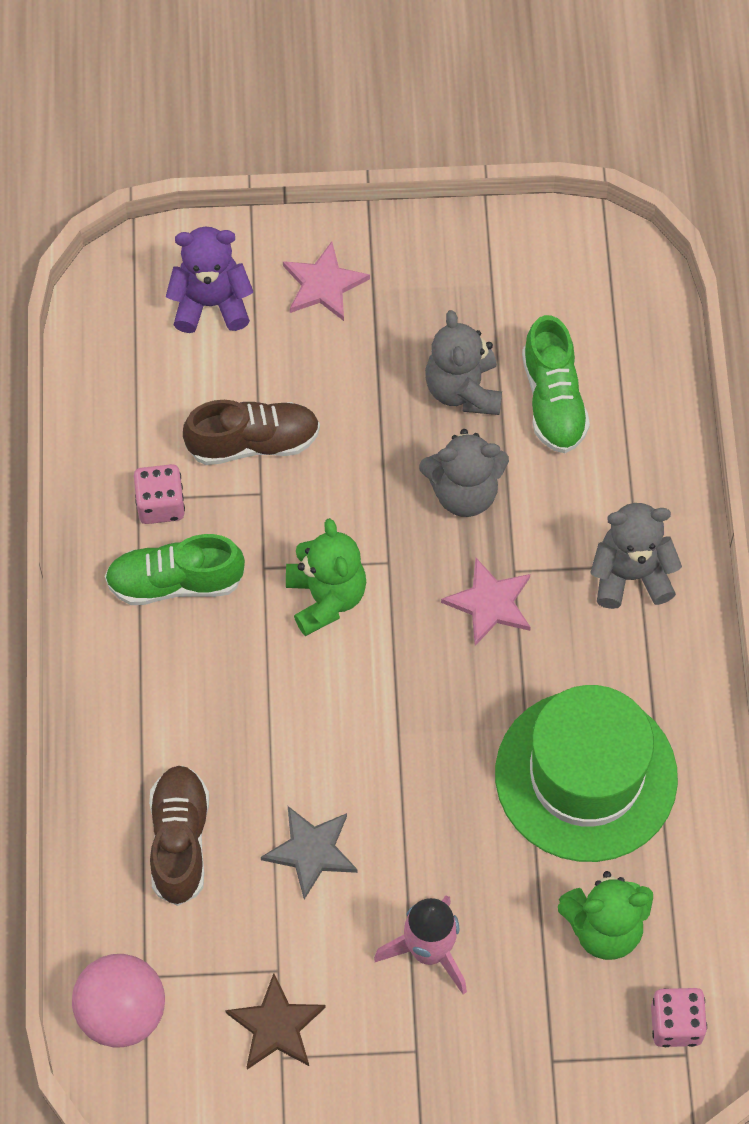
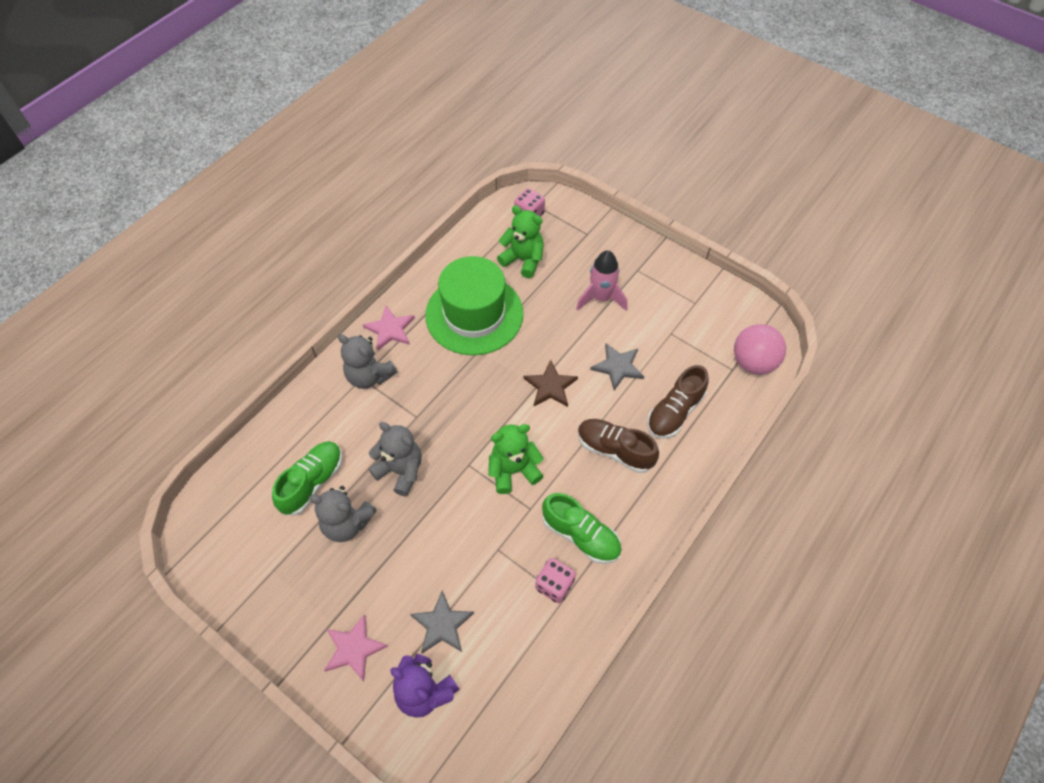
camera: 140 degrees left, 5 degrees down
(251, 373) = (442, 625): none -> grey star
(253, 442) = (477, 581): brown shoe -> brown shoe (614, 450)
(276, 1026) = (688, 314): brown star -> brown star (550, 386)
(326, 598) = (513, 470): green teddy bear -> green teddy bear turned 45 degrees clockwise
(463, 390) = (347, 523): grey teddy bear -> grey teddy bear turned 75 degrees clockwise
(490, 603) = (441, 410): pink star -> pink star (390, 329)

